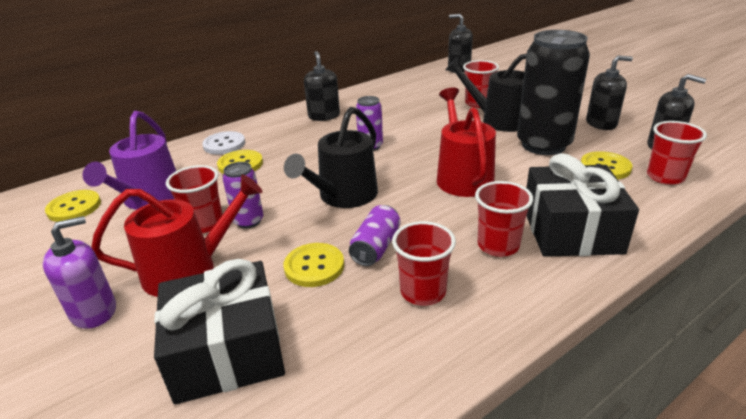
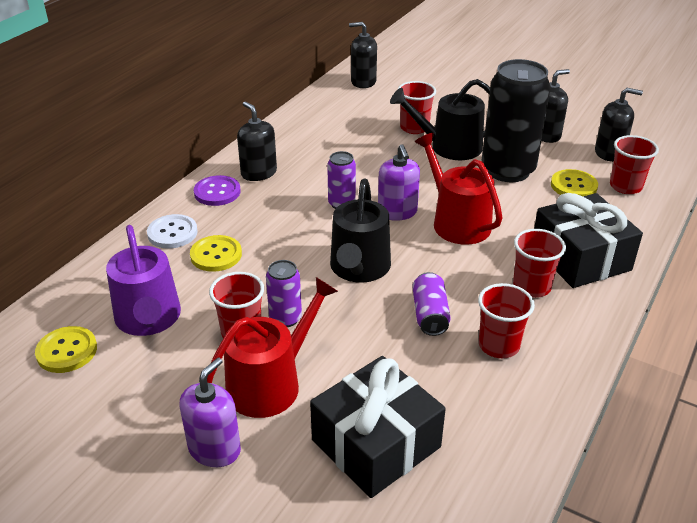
camera: 25 degrees left, 5 degrees up
(281, 124) = (217, 192): none -> purple button
(314, 266) = (389, 348): yellow button -> none
(413, 160) = (397, 212): none -> purple soap dispenser

